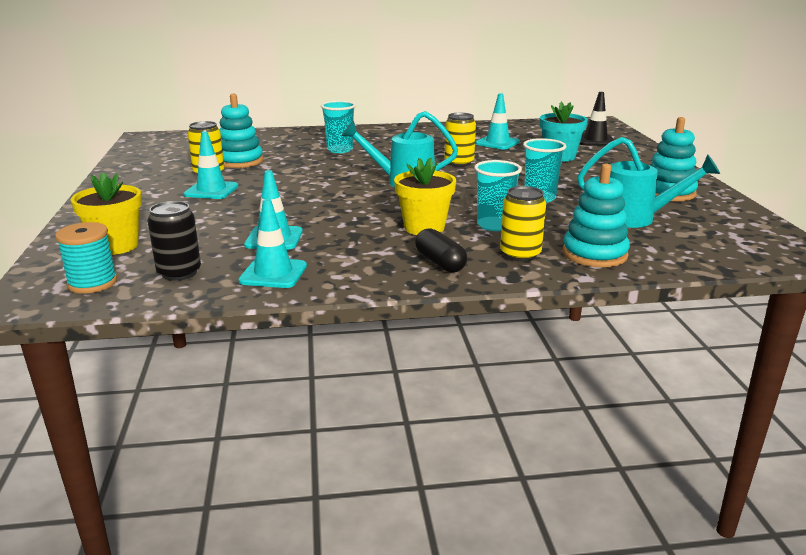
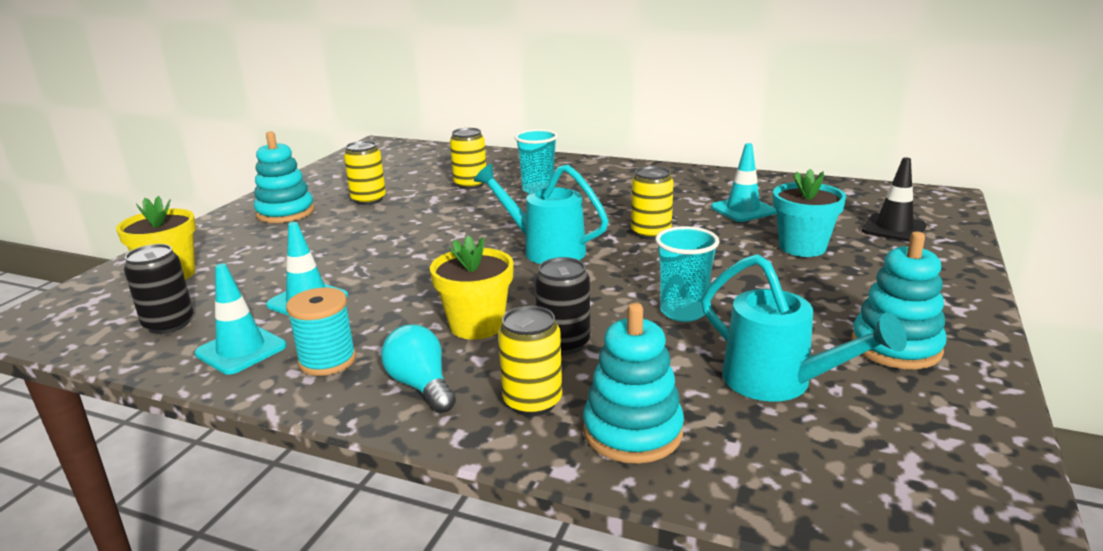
camera: 30 degrees right, 0 degrees up
(92, 283) = (91, 316): turquoise spool -> turquoise spool (327, 361)
(211, 190) = (341, 222): turquoise traffic cone -> none
(240, 161) = (418, 188): turquoise stacking toy -> turquoise stacking toy (285, 212)
(280, 153) = (470, 184): none -> yellow can
(440, 263) = (421, 386): black capsule -> turquoise light bulb
(494, 225) = (564, 343): turquoise cup -> black can

